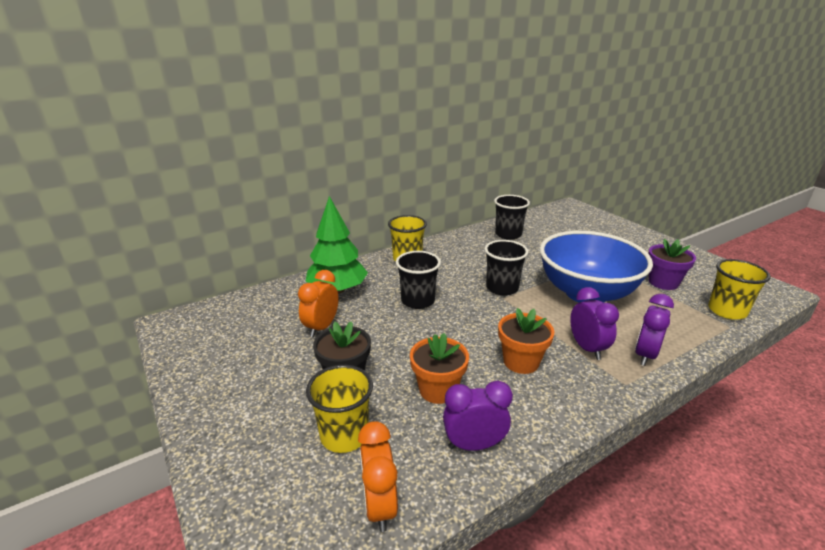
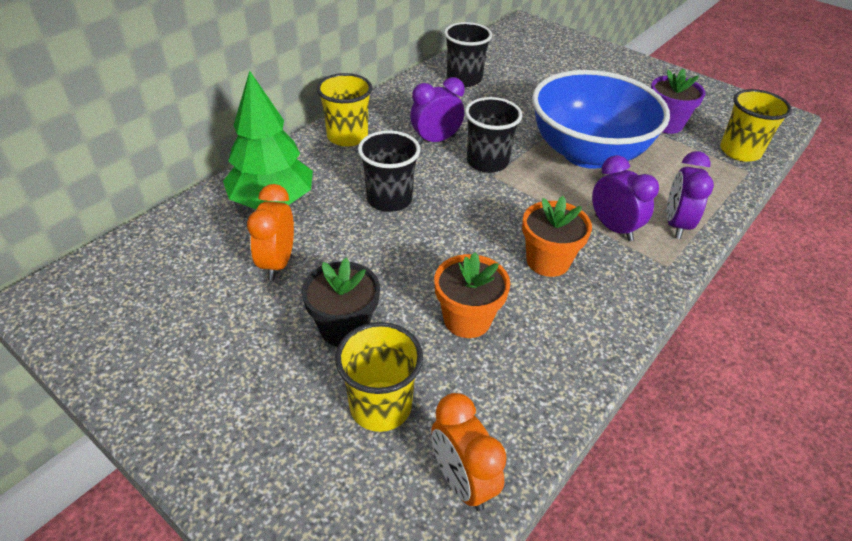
camera: 20 degrees left, 15 degrees up
(474, 445) = (536, 379): purple clock -> purple clock (435, 140)

